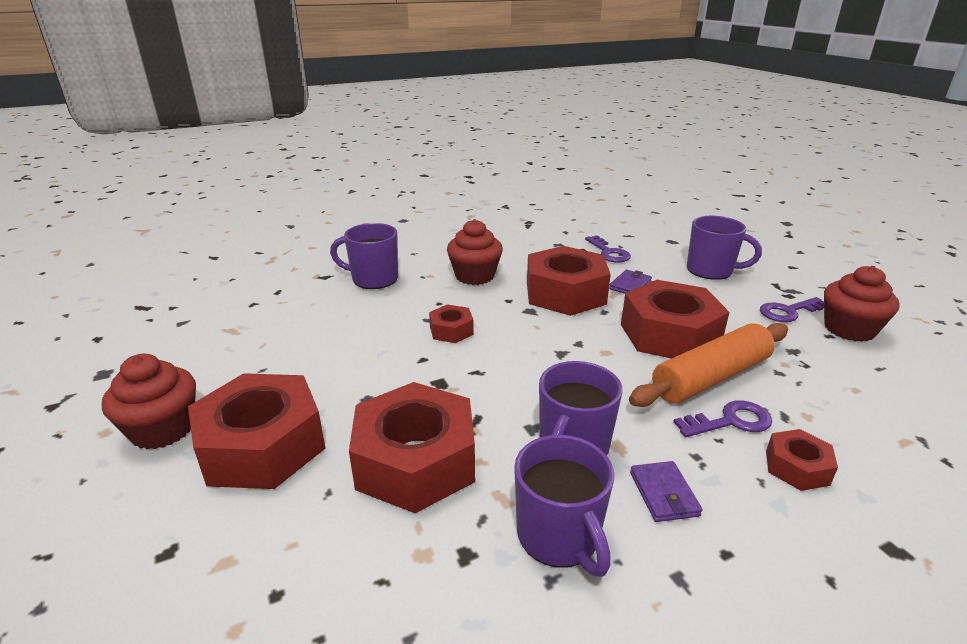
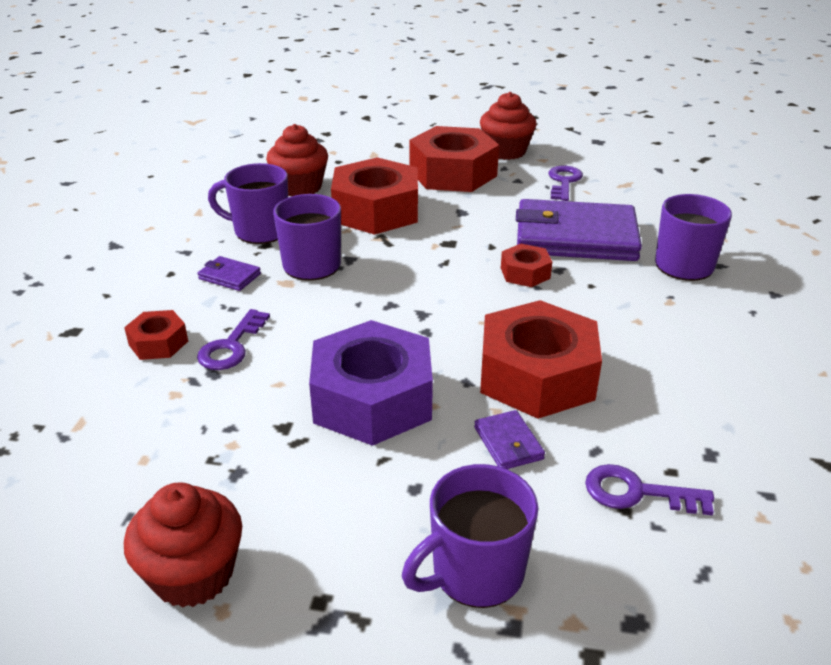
camera: 125 degrees right, 5 degrees up
(367, 326) = (575, 237): none -> purple wallet
(475, 276) = (643, 330): red cupcake -> red cupcake (300, 187)
(669, 334) = (372, 399): red nut -> purple nut
(711, 377) = (283, 376): orange rolling pin -> none
(788, 312) = (291, 551): purple key -> purple key (564, 182)

